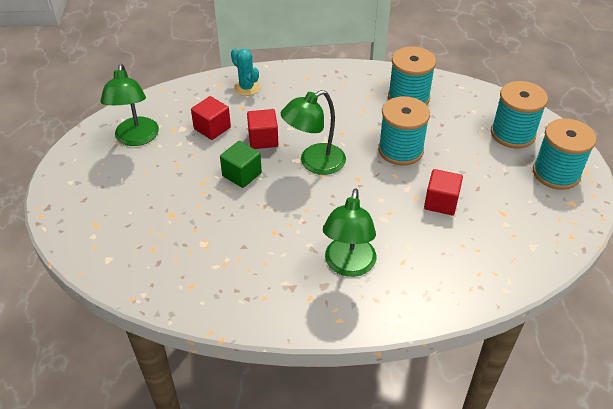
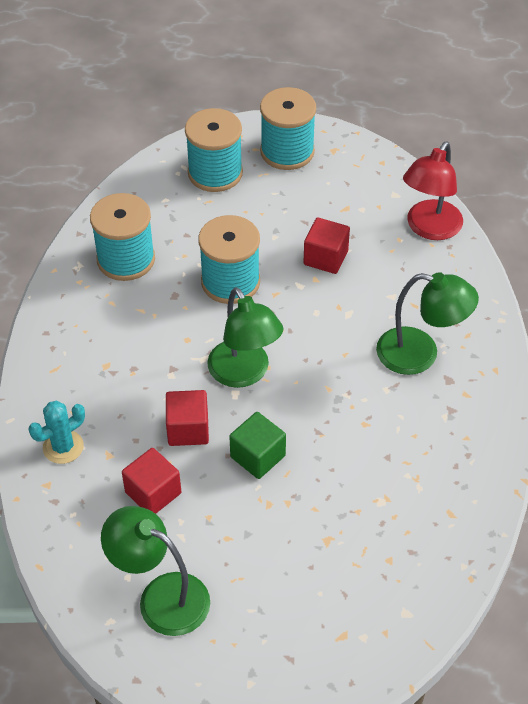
camera: 85 degrees left, 5 degrees up
(136, 138) = (161, 597): green lamp -> green lamp turned 150 degrees counterclockwise
(498, 271) = (429, 228): none -> red lamp

